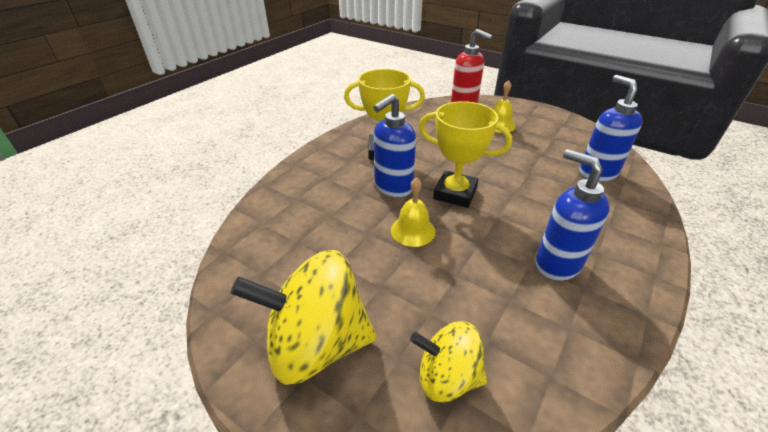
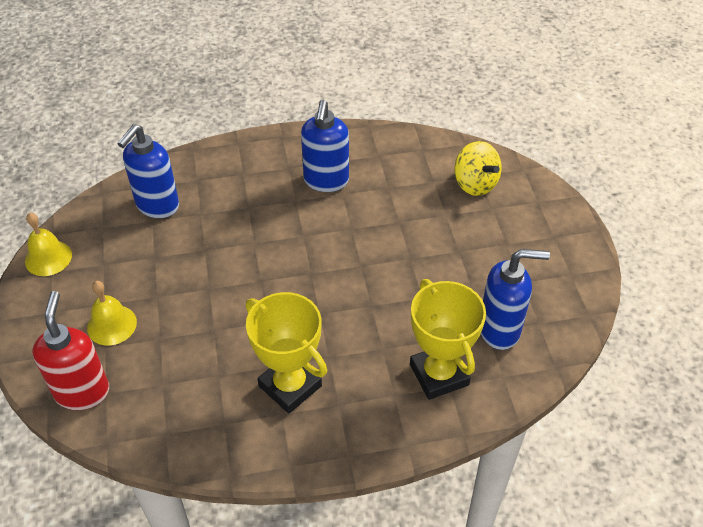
camera: 135 degrees left, 10 degrees up
(317, 344) = (533, 246): yellow spinning top -> none
(393, 187) = (346, 327): blue soap dispenser -> blue soap dispenser (500, 330)
(413, 230) = (385, 272): yellow bell -> yellow bell (48, 258)
(455, 193) = (303, 279): yellow trophy -> yellow trophy (439, 375)

